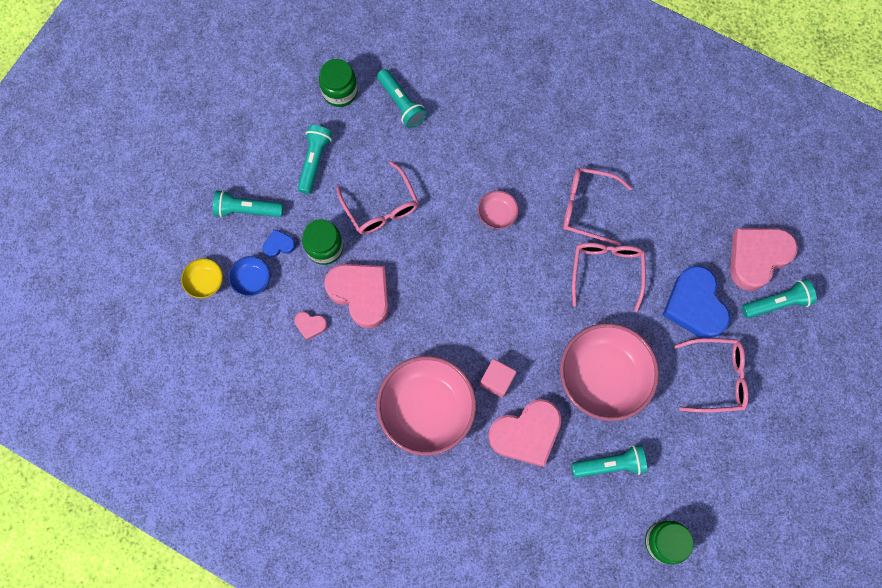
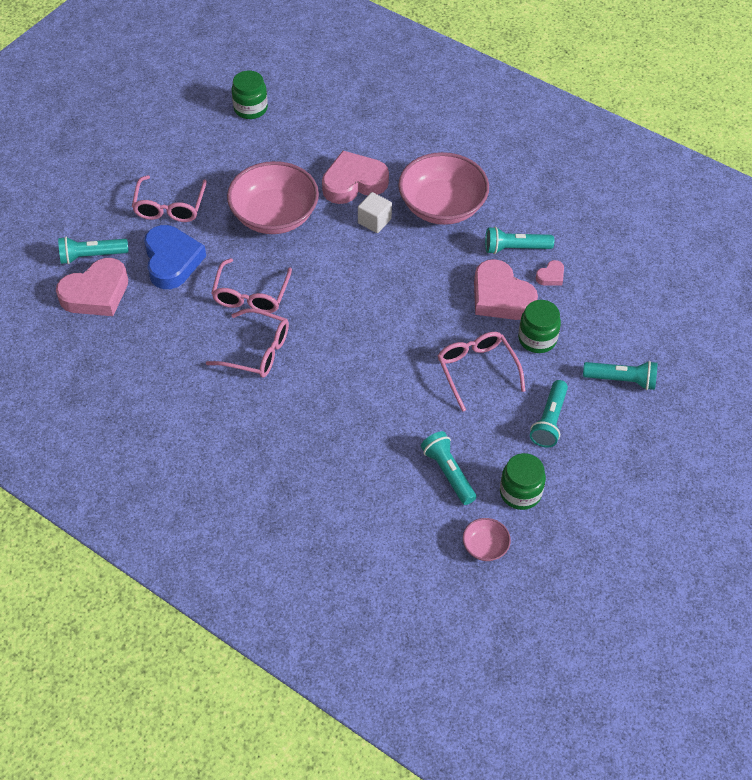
camera: 175 degrees left, 20 degrees down
(205, 282) = (659, 320): yellow bowl -> none
(252, 279) = (611, 318): blue bowl -> none
(279, 245) = (585, 345): blue heart -> none
(310, 325) = (551, 276): pink heart -> pink heart turned 120 degrees clockwise
(497, 214) = (353, 353): pink bowl -> pink bowl (485, 546)
(497, 380) = (374, 221): pink cube -> white cube
(610, 464) = (283, 157): turquoise flashlight -> turquoise flashlight (515, 248)
(716, 377) = (169, 207): pink glasses -> pink glasses turned 90 degrees counterclockwise

